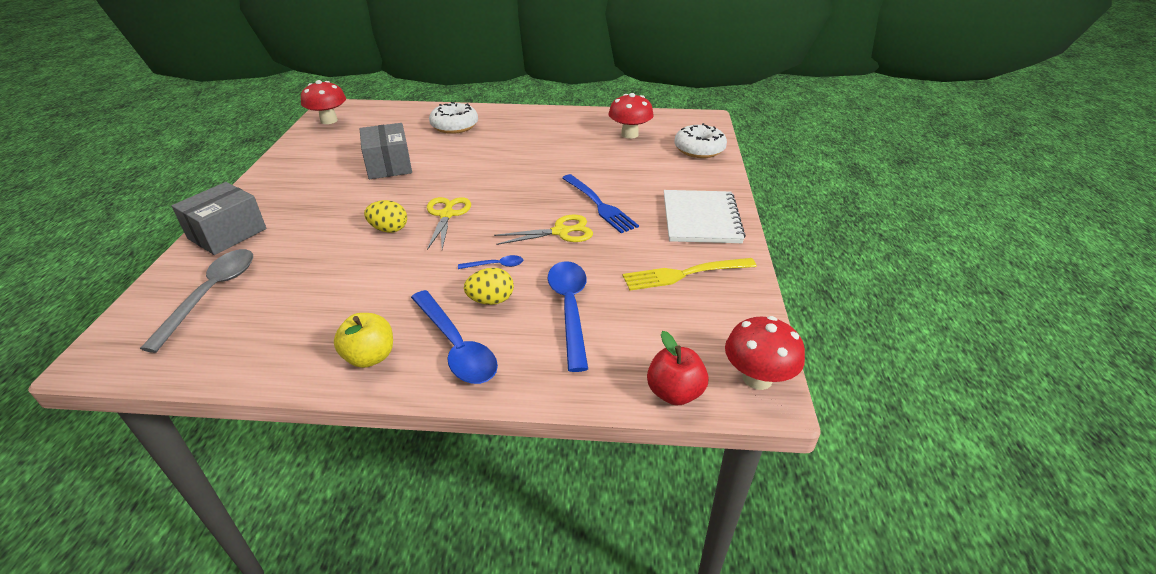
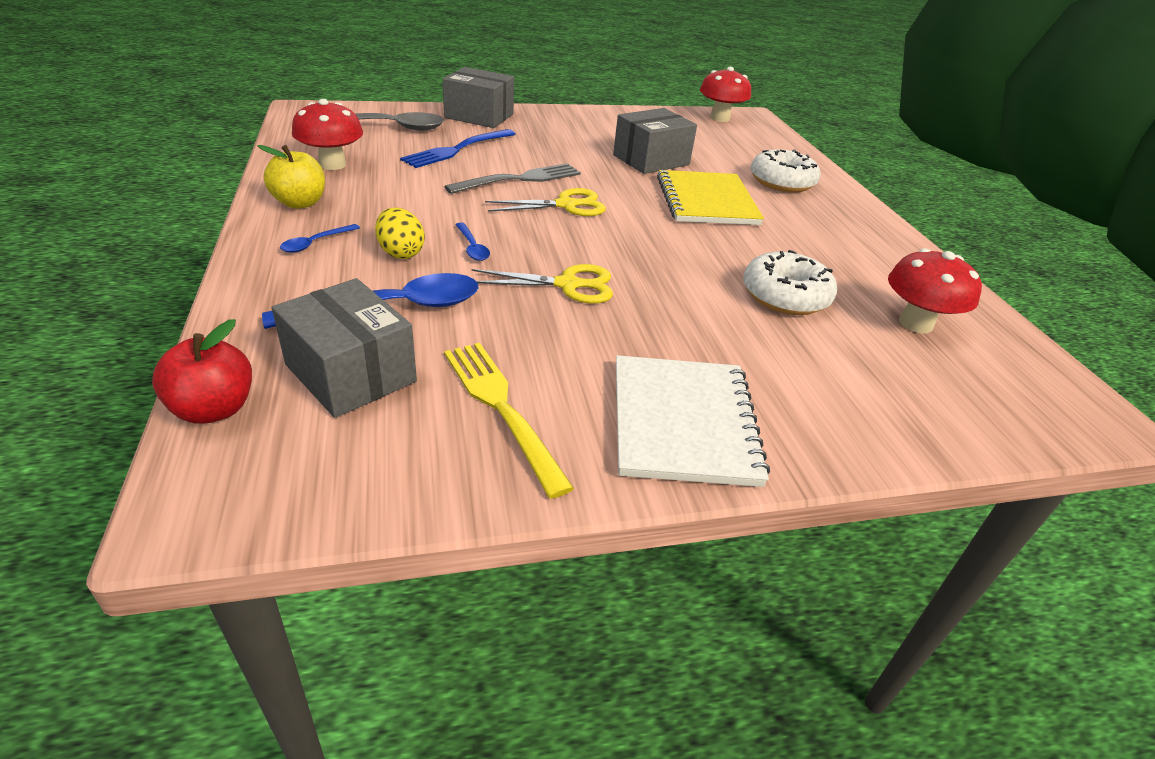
camera: 70 degrees right, 0 degrees up
(389, 229) = (519, 179): yellow egg -> grey fork
(456, 346) = (315, 243): blue spoon -> blue spoon, size x0.47
(468, 158) = (707, 201): none -> yellow notebook
(561, 232) = (568, 285): yellow scissors -> yellow scissors turned 60 degrees counterclockwise
(599, 205) = (659, 310): blue fork -> blue fork (457, 149)
(643, 331) = (350, 373): none -> grey box
(699, 149) = (947, 412): white donut -> white donut (785, 296)
(700, 219) = (683, 422): white notebook -> white notebook turned 75 degrees counterclockwise
(757, 378) = (233, 500): red mushroom -> red mushroom (332, 164)

